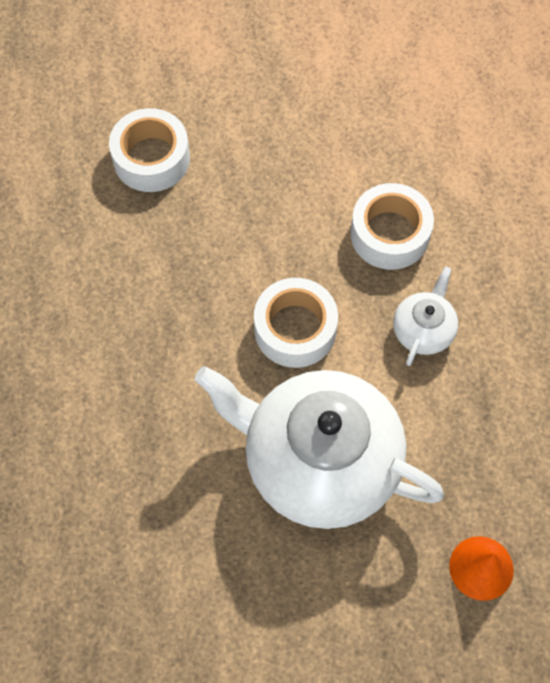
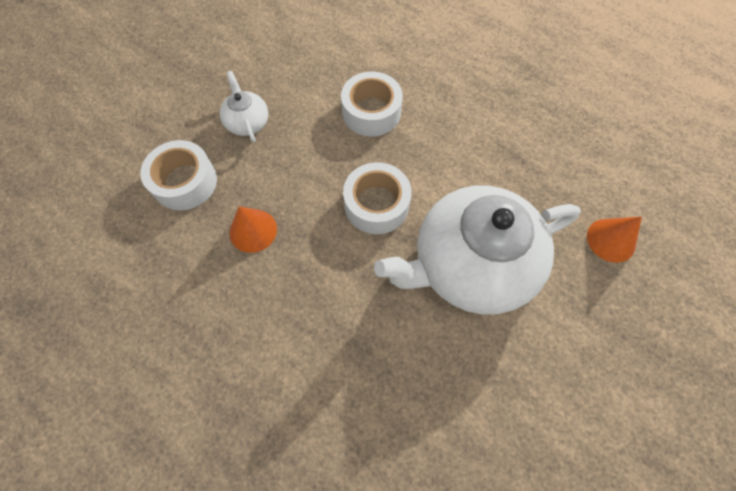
camera: 45 degrees left, 0 degrees up
(164, 255) = (253, 230): none -> orange cone
(423, 329) = (443, 145): white teapot -> white teapot (247, 122)

